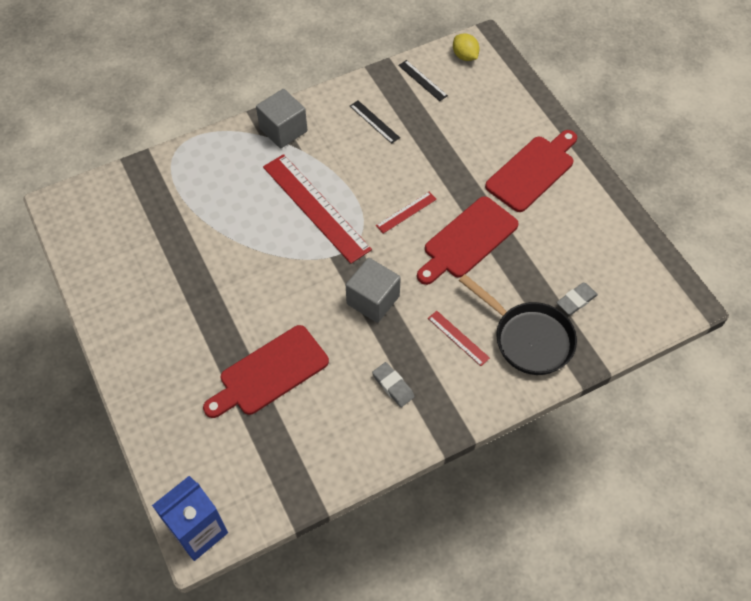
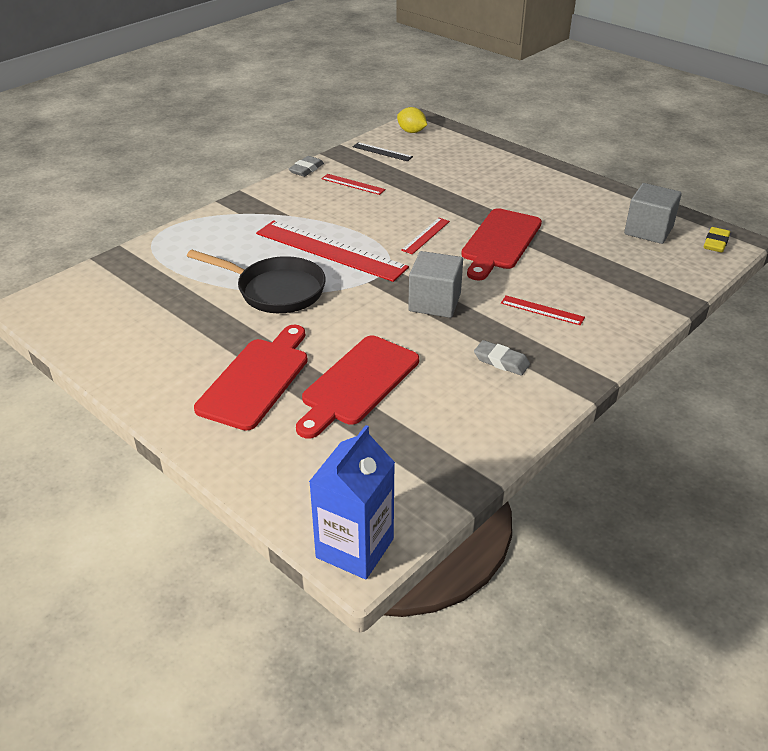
camera: 20 degrees left, 20 degrees down
(283, 130) = (263, 205): grey cube -> grey cube (648, 230)
(374, 122) = (353, 184): black ruler -> red ruler
(528, 338) = (611, 295): black pan -> black pan (275, 290)
(532, 171) = (527, 187): red cutting board -> red cutting board (256, 379)
(576, 300) = (634, 260): grey eraser -> grey eraser (306, 169)
(666, 301) = (716, 243): none -> yellow eraser

